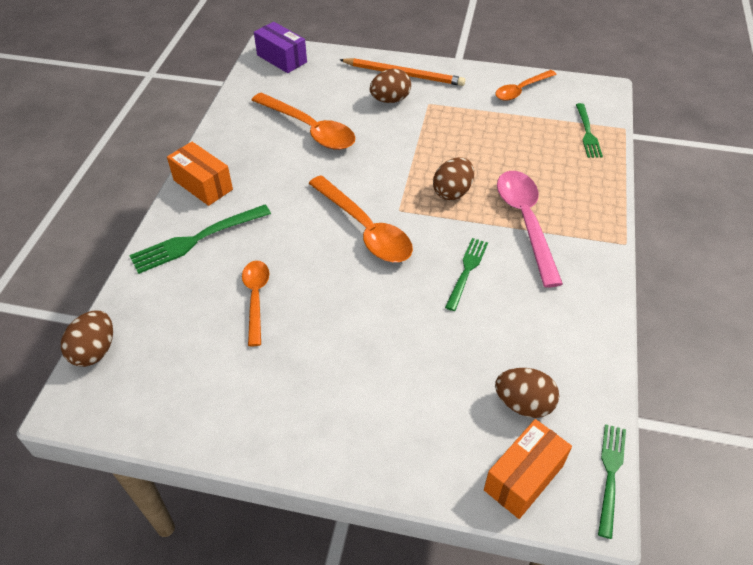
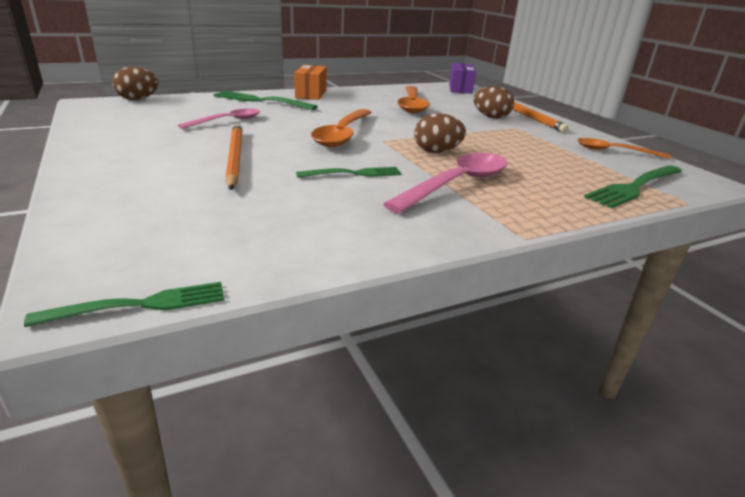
camera: 50 degrees right, 20 degrees down
(256, 298) = (227, 121): orange spoon -> pink spoon
(376, 334) = (235, 158): none -> orange pencil
(523, 404) = (211, 230): brown egg -> none
(523, 477) = (104, 251): orange box -> none
(587, 133) = (635, 187): green fork -> green fork, size x1.54

